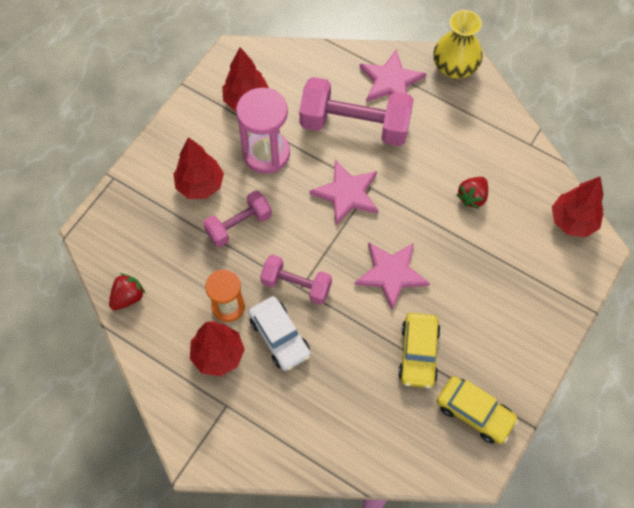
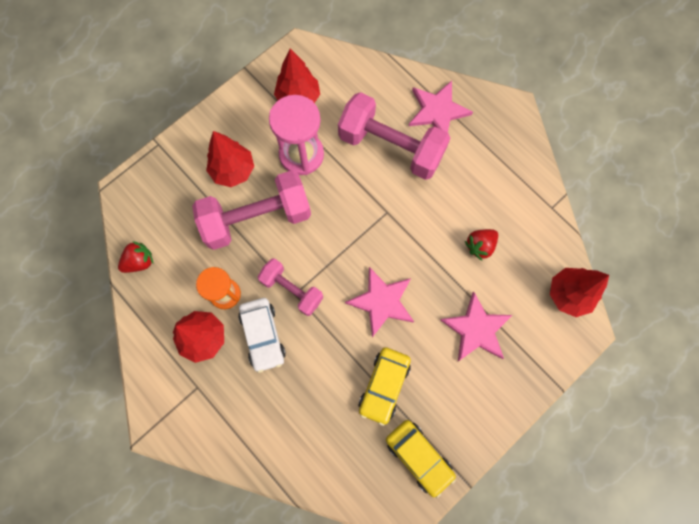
camera: 15 degrees right, 10 degrees up
(239, 225) = (257, 218): pink dumbbell -> pink dumbbell, size x1.72
(346, 194) = (363, 212): pink star -> pink star (476, 329)
(455, 67) = (502, 111): yellow vase -> none

